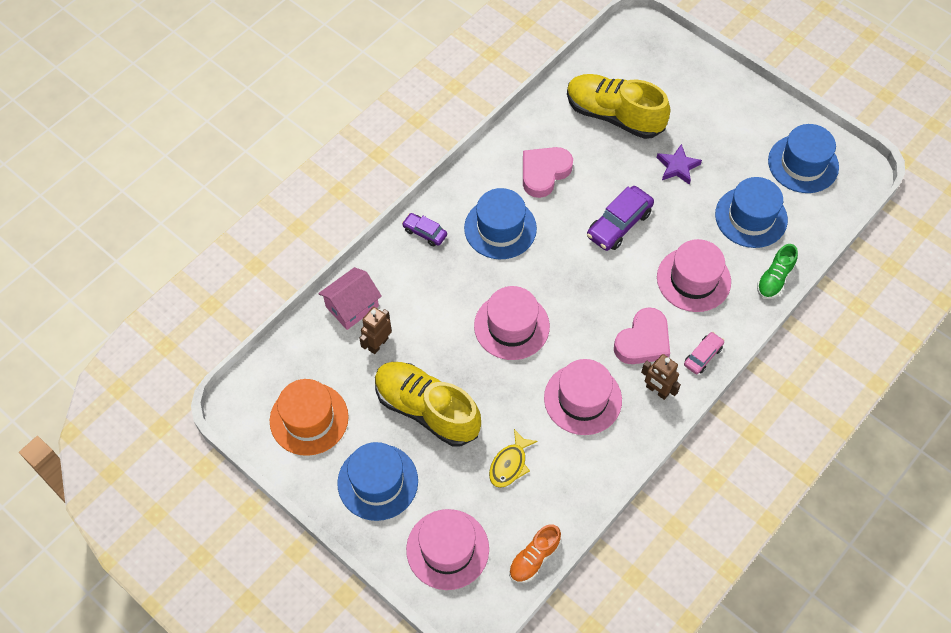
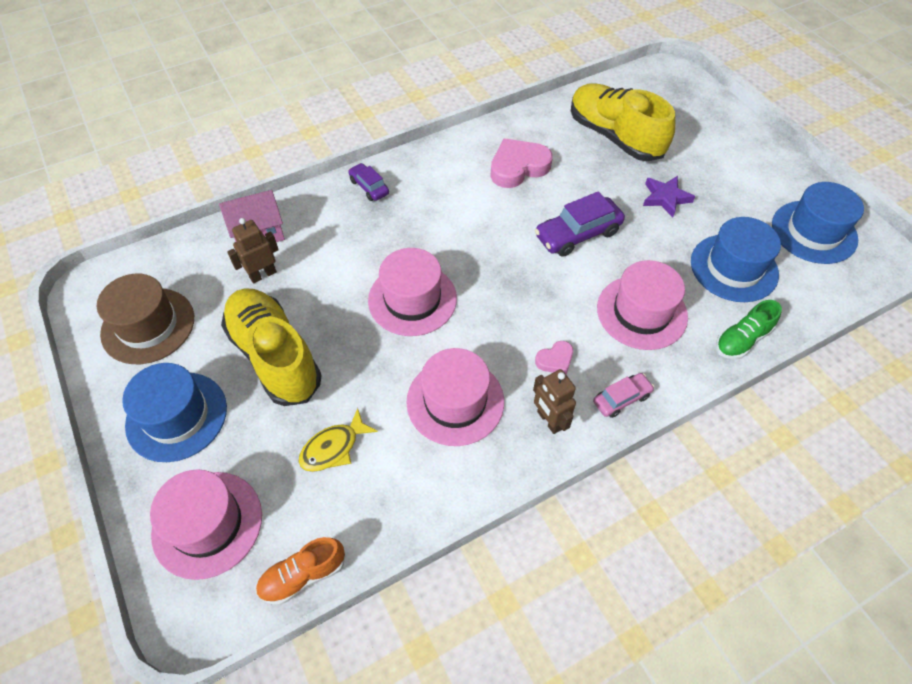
camera: 20 degrees right, 5 degrees down
(309, 419) = (148, 325): orange hat -> brown hat
(500, 228) = (448, 204): blue hat -> none
(643, 341) = (555, 360): pink heart -> pink heart, size x0.51

